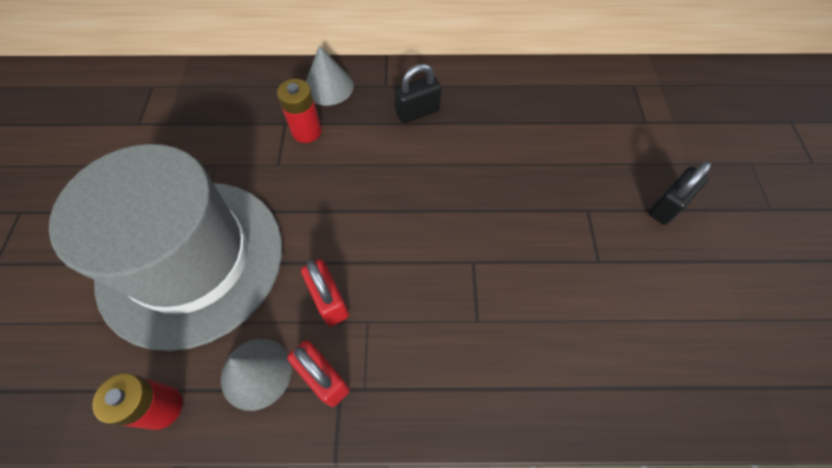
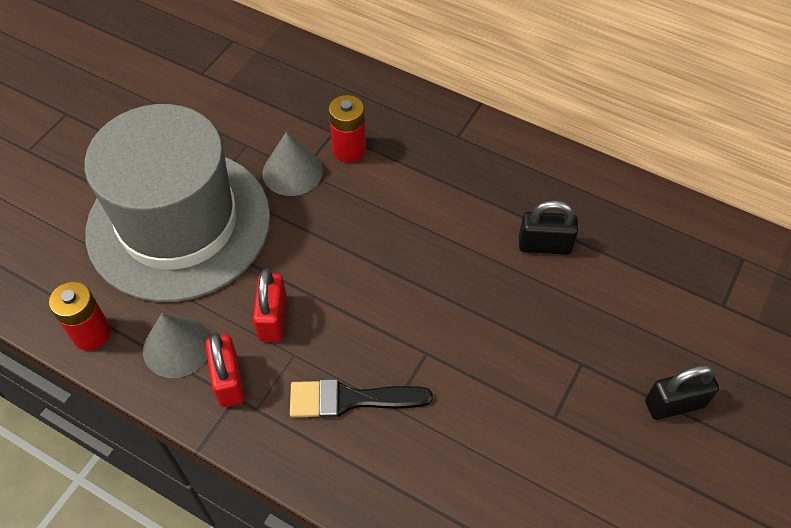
camera: 30 degrees right, 5 degrees down
(328, 86) = (399, 112): grey cone -> grey cone (292, 171)
(417, 112) = (472, 179): black padlock -> black padlock (544, 245)
(439, 334) = (350, 399): none -> black brush

